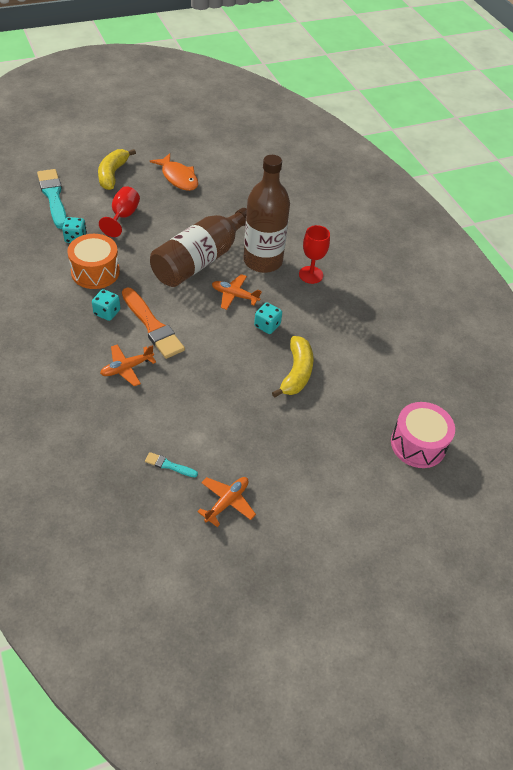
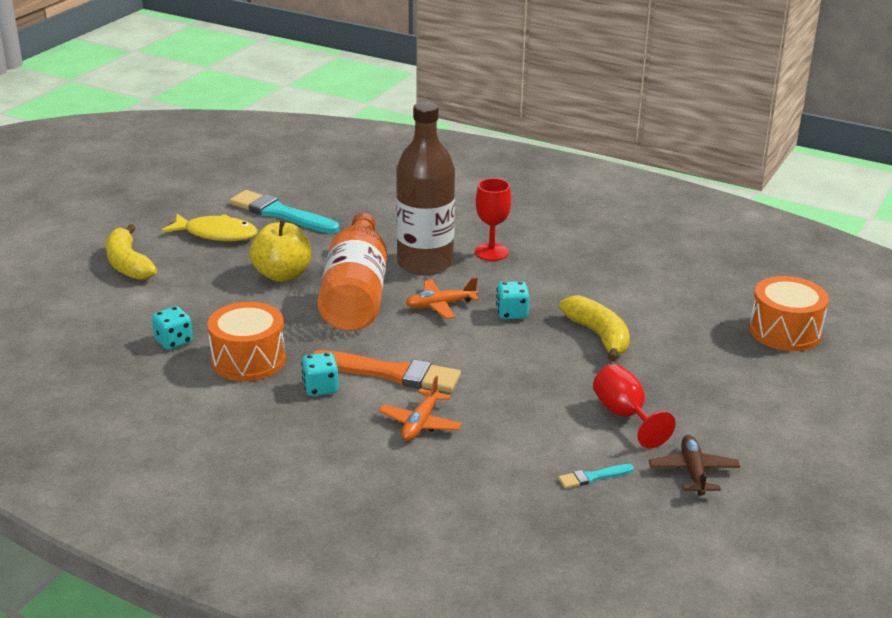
camera: 35 degrees left, 20 degrees down
(53, 197) = (81, 317): turquoise brush -> turquoise brush (280, 213)
(123, 216) = (203, 296): red goblet -> red goblet (625, 415)
(178, 178) = (216, 234): orange fish -> yellow fish
(178, 225) = (282, 275): none -> yellow apple
(200, 260) = (356, 293): brown bottle -> orange bottle
(227, 502) = (693, 472): orange plane -> brown plane
(418, 444) = (785, 331): pink drum -> orange drum

